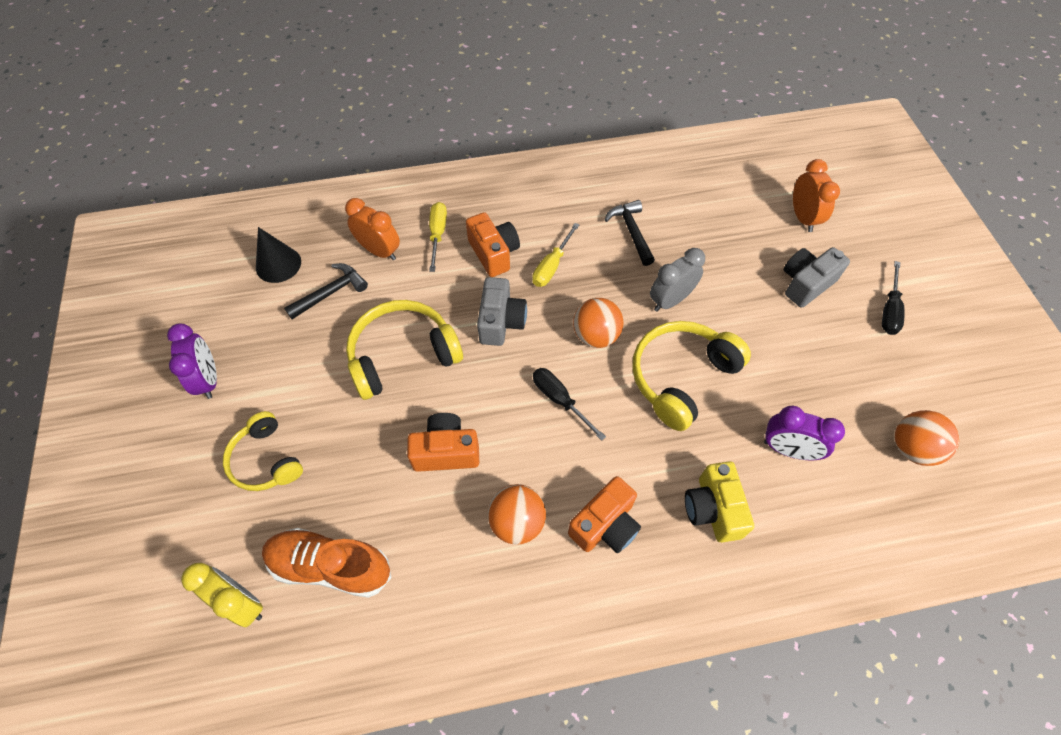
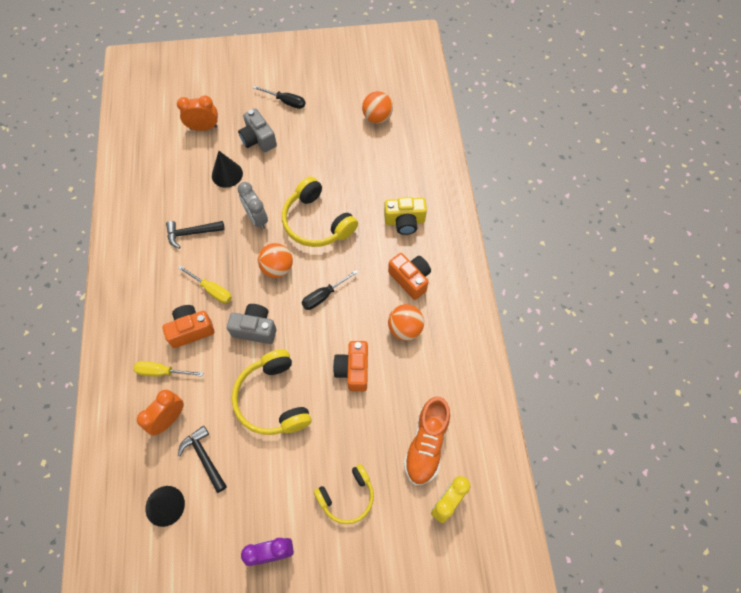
camera: 85 degrees left, 5 degrees up
(733, 256) = (227, 174): none -> black cone
(788, 450) = (372, 176): purple clock -> none

